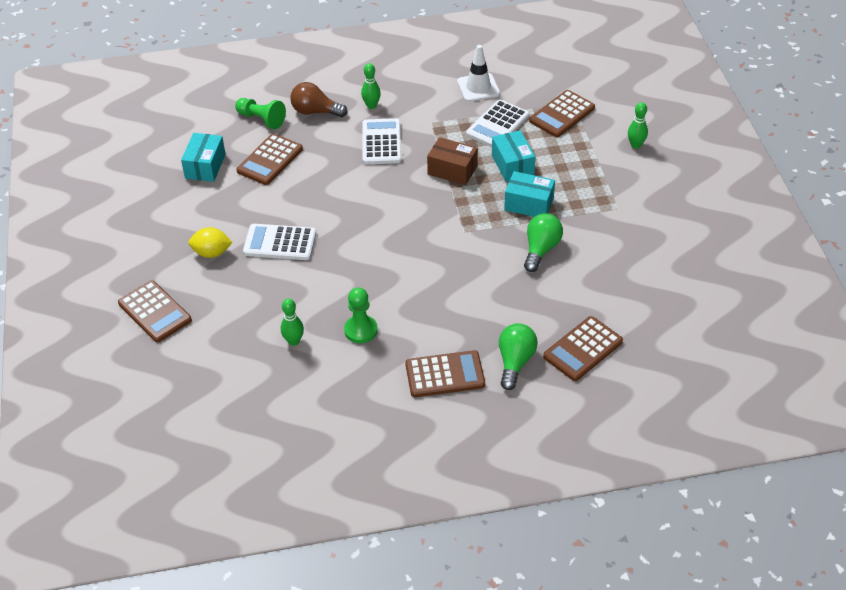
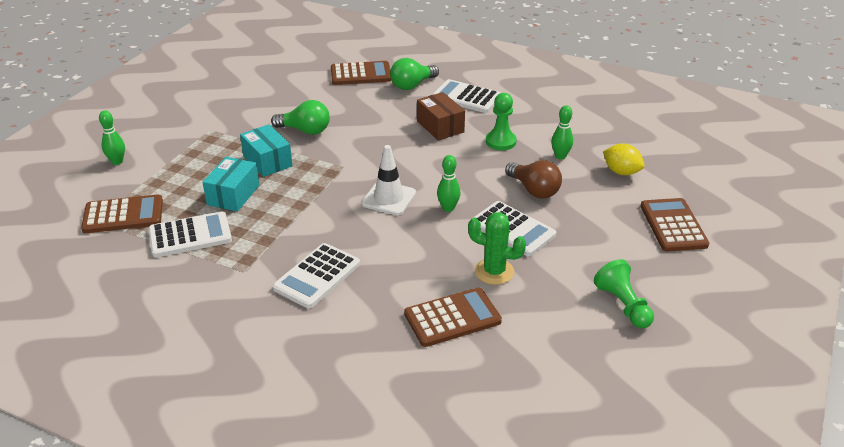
camera: 145 degrees left, 10 degrees down
(205, 166) = (533, 349): turquoise box -> none
(212, 253) = (586, 251): yellow lemon -> yellow lemon (621, 172)
(261, 119) = (417, 378): green pawn -> green pawn (623, 305)
(267, 203) = (494, 272): none -> green cactus
(315, 111) = (345, 353): brown light bulb -> brown light bulb (534, 190)
(371, 105) = (276, 325): green bowling pin -> green bowling pin (448, 208)
(445, 375) = (466, 97): brown calculator -> white calculator
(452, 170) = (288, 216): brown box -> brown box (440, 126)
(478, 88) = (146, 284): white traffic cone -> white traffic cone (389, 198)
(541, 249) = (305, 130): green light bulb -> green light bulb turned 135 degrees counterclockwise

